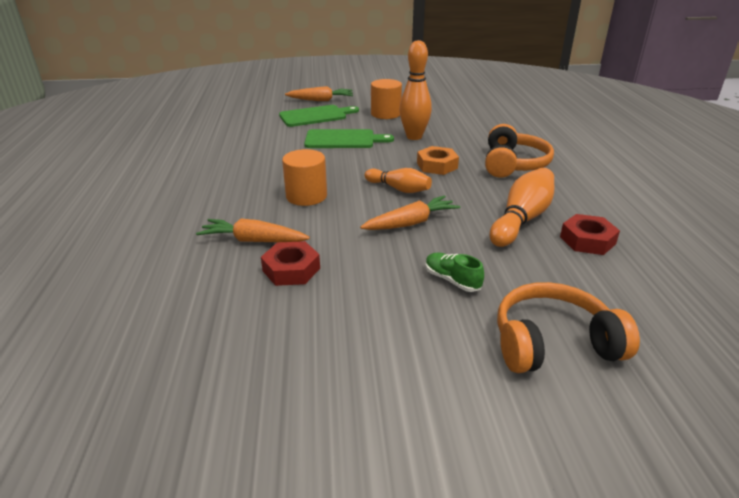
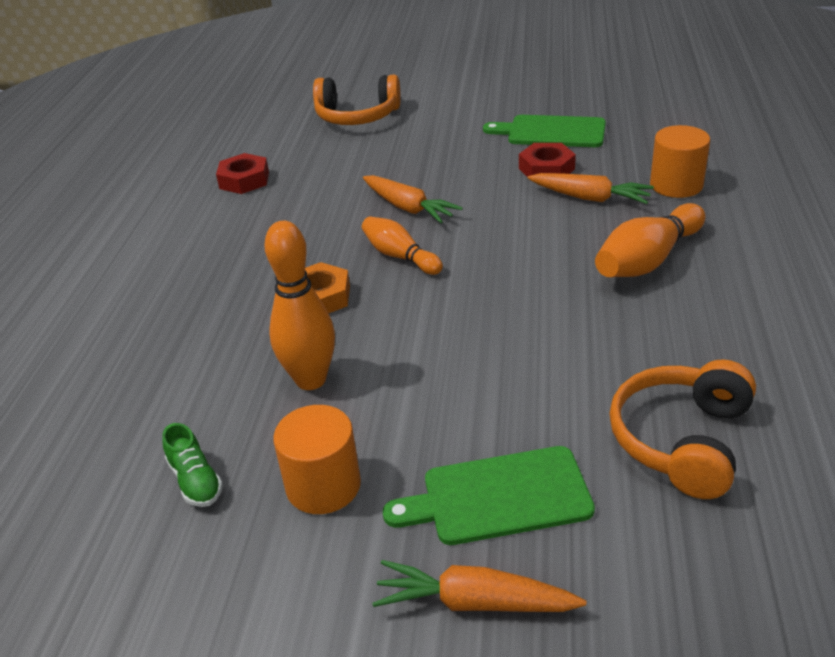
camera: 165 degrees left, 5 degrees up
(306, 196) = (529, 253): orange cylinder -> orange cylinder (676, 185)
(343, 140) = (451, 384): green cutting board -> green cutting board (551, 132)
(411, 223) = (408, 208): orange carrot -> orange carrot turned 120 degrees counterclockwise
(452, 280) = (401, 154): green shoe -> green shoe (195, 481)
(513, 164) = (205, 291): orange headphones -> orange headphones (681, 440)
(521, 219) = (284, 205): orange bowling pin -> orange bowling pin (647, 260)

